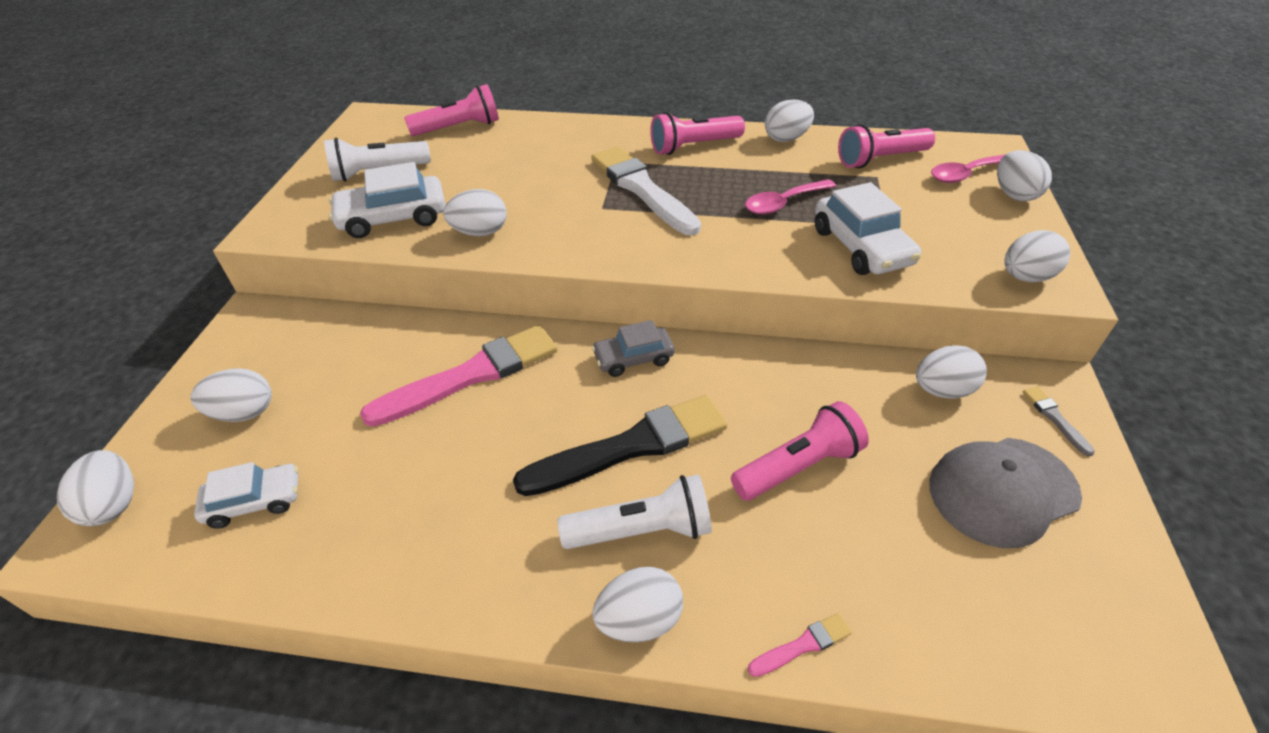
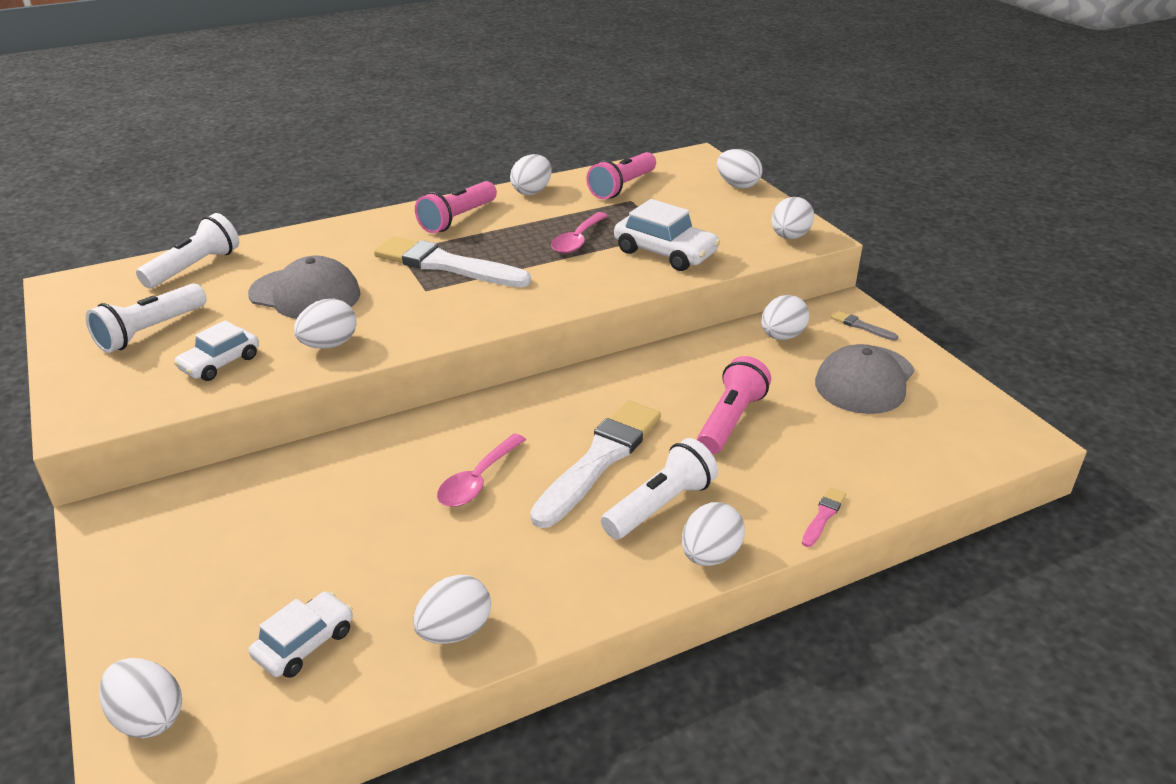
camera: 35 degrees left, 10 degrees down
(244, 412) = (205, 591): white egg -> white egg (455, 631)
(393, 218) = (220, 363): white car -> white car, size x0.65
(459, 128) = (194, 267): pink flashlight -> white flashlight
(470, 375) = (409, 470): pink brush -> none
(508, 178) = (305, 294): none -> grey cap
(630, 446) = (599, 460): black brush -> white brush
(633, 358) = (541, 402): grey car -> none
(965, 174) = (693, 181): pink spoon -> pink spoon (478, 480)

